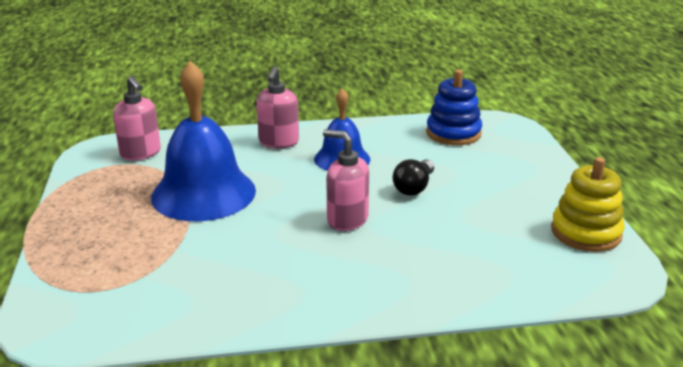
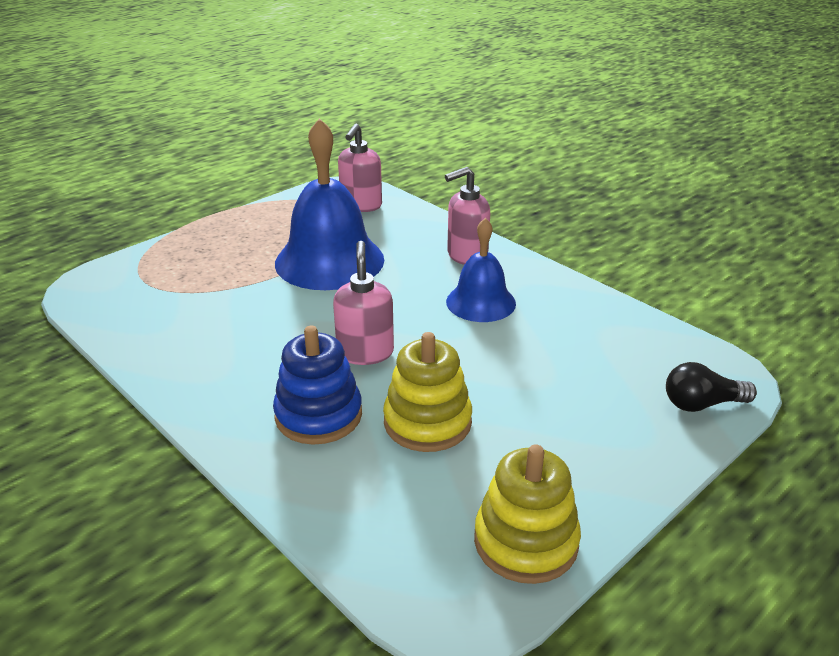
camera: 55 degrees right, 5 degrees up
(414, 187) = (477, 369): black light bulb -> black light bulb (701, 404)
(450, 224) = (427, 422): none -> yellow stacking toy
(453, 133) = (641, 349): blue stacking toy -> blue stacking toy (318, 415)

